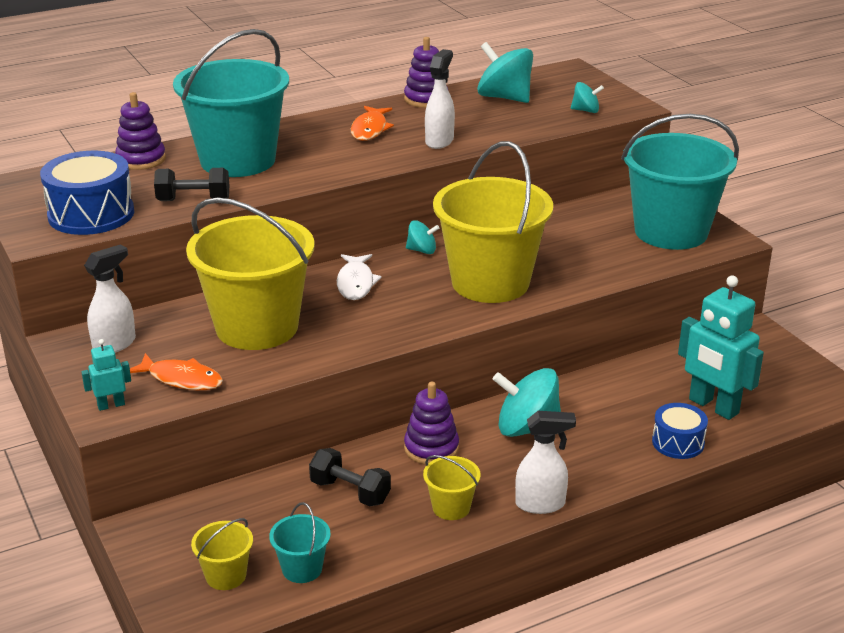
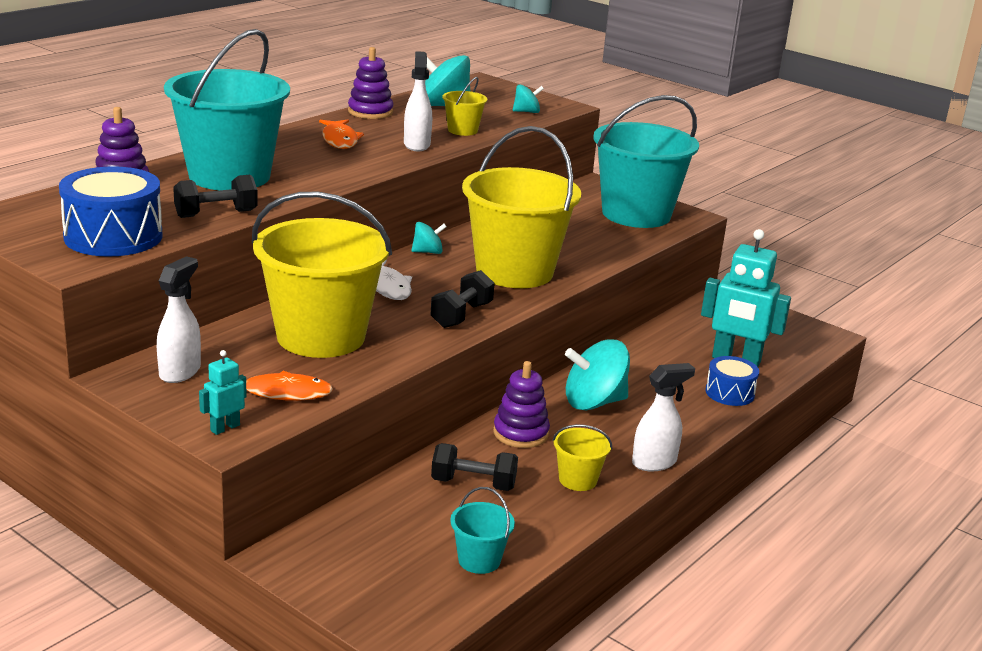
camera: 25 degrees left, 5 degrees down
(226, 576) = (408, 582): yellow bucket -> yellow bucket (462, 130)
(401, 324) = (461, 315): none -> black dumbbell

